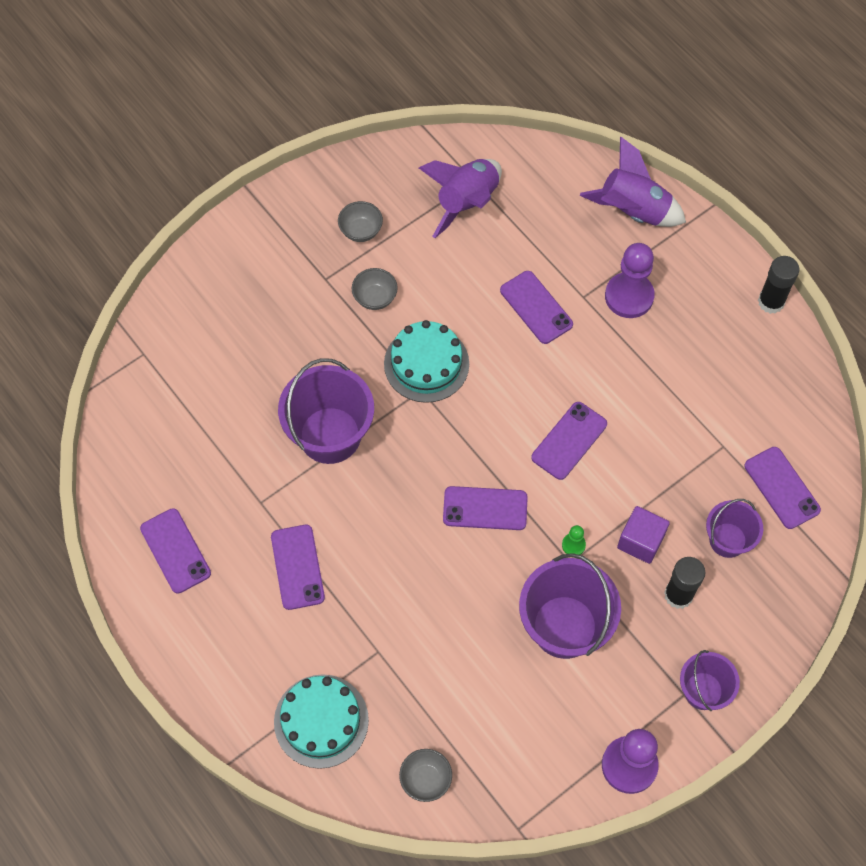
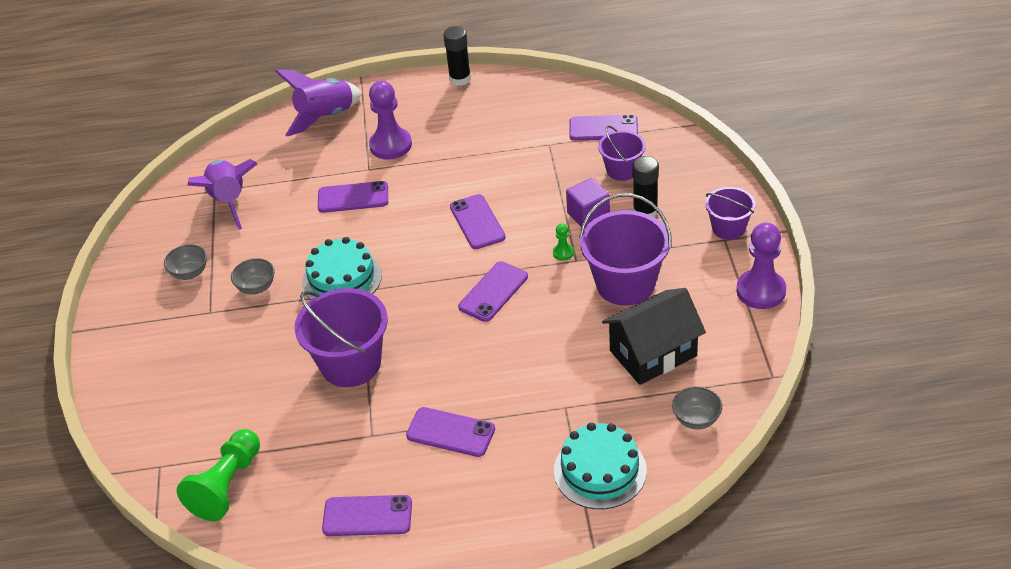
camera: 55 degrees left, 20 degrees down
(151, 419) = (227, 485): none -> green pawn
(487, 699) = (653, 353): none -> black house

